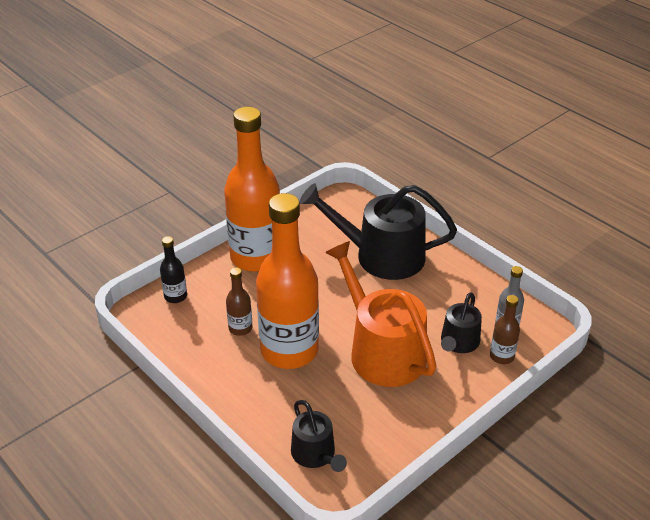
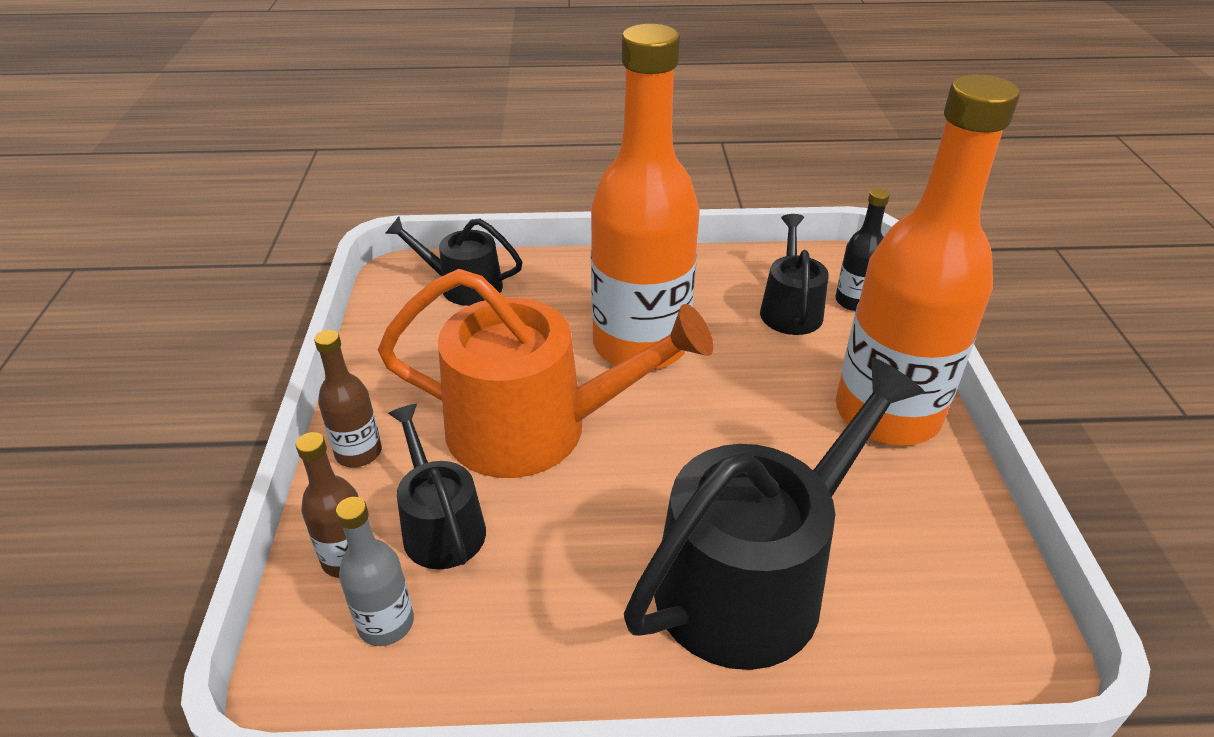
camera: 130 degrees right, 0 degrees up
(204, 314) = (790, 309): none -> black watering can
(240, 328) = (730, 325): brown bottle -> brown bottle (358, 452)

